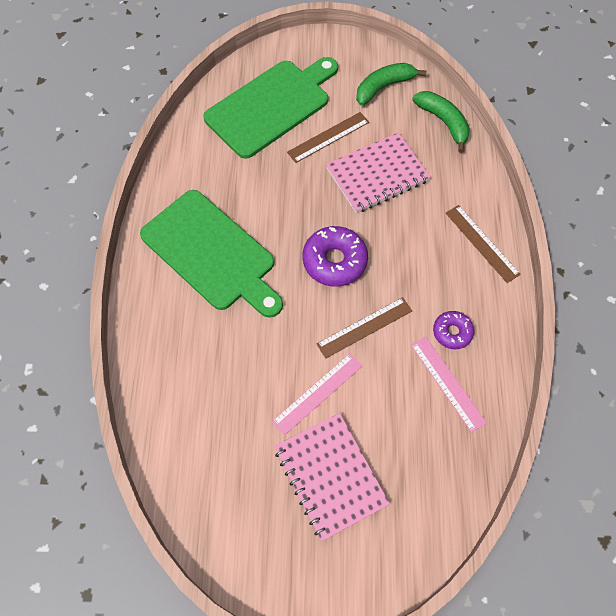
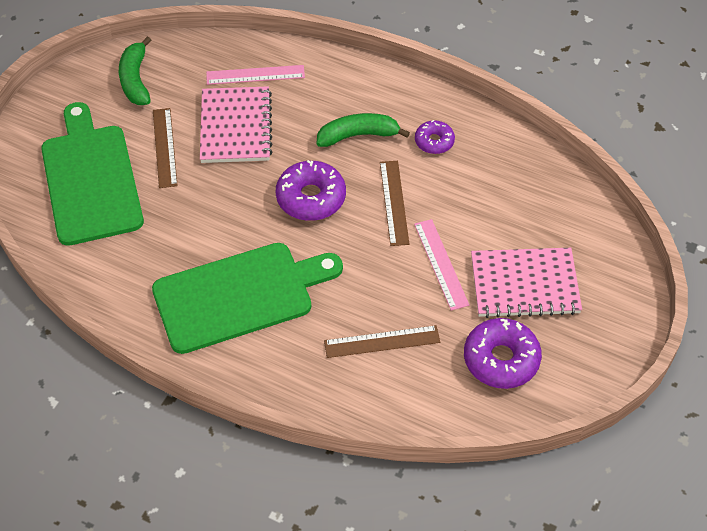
camera: 65 degrees left, 10 degrees down
(238, 486) = (501, 359): none -> purple donut
(443, 122) = (210, 53): green banana -> green banana (358, 135)
(447, 383) = (480, 165): pink ruler -> pink ruler (255, 75)
(482, 243) = (358, 83): brown ruler -> brown ruler (382, 341)

